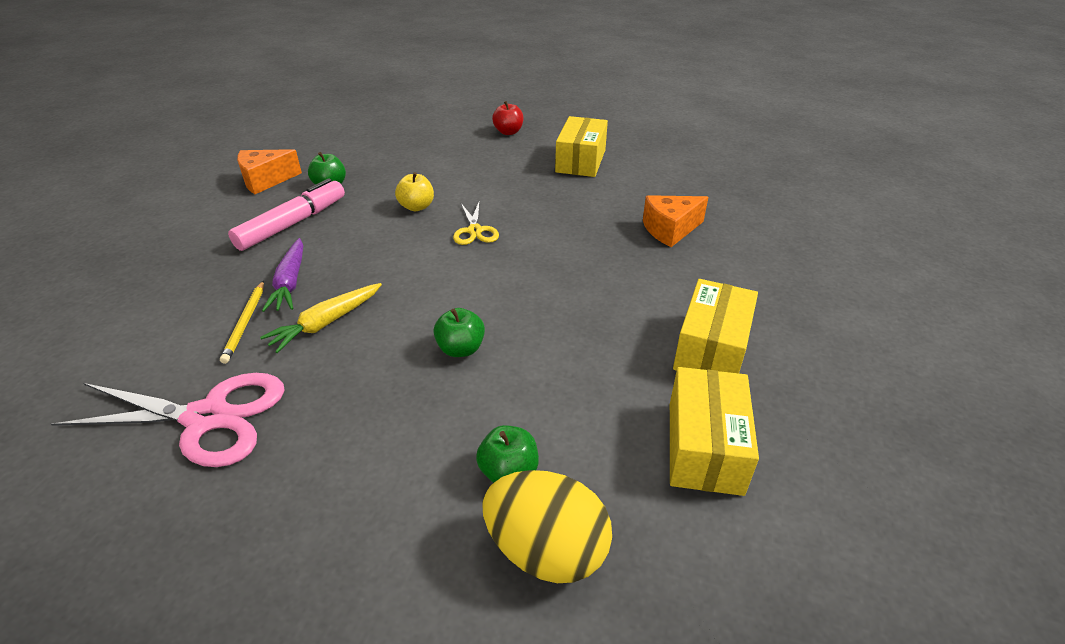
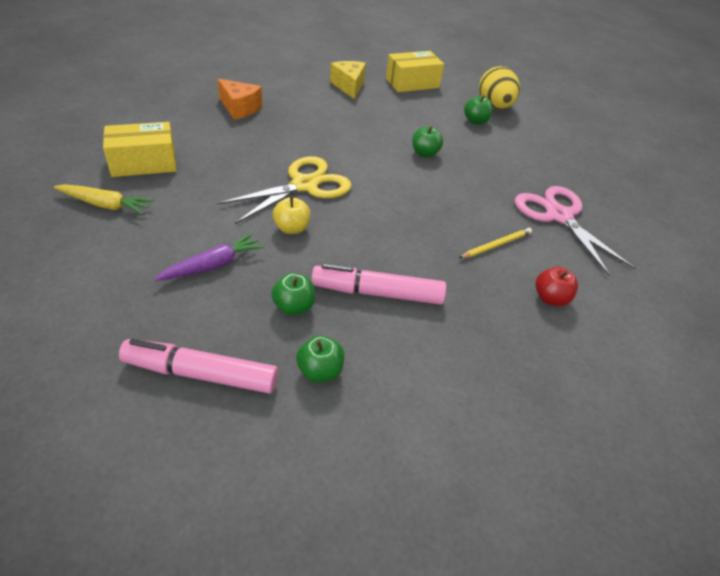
camera: 125 degrees left, 5 degrees up
(265, 180) = (320, 371): orange cheese -> green apple
(290, 282) = (443, 247): purple carrot -> purple carrot (213, 265)
(322, 146) = (201, 374): none -> pink marker
(326, 323) = (459, 210): yellow carrot -> yellow carrot (105, 205)
(475, 231) = (304, 185): yellow scissors -> yellow scissors, size x1.87
(508, 132) = (87, 225): red apple -> red apple (550, 298)
(711, 348) = (349, 86): yellow box -> yellow cheese

